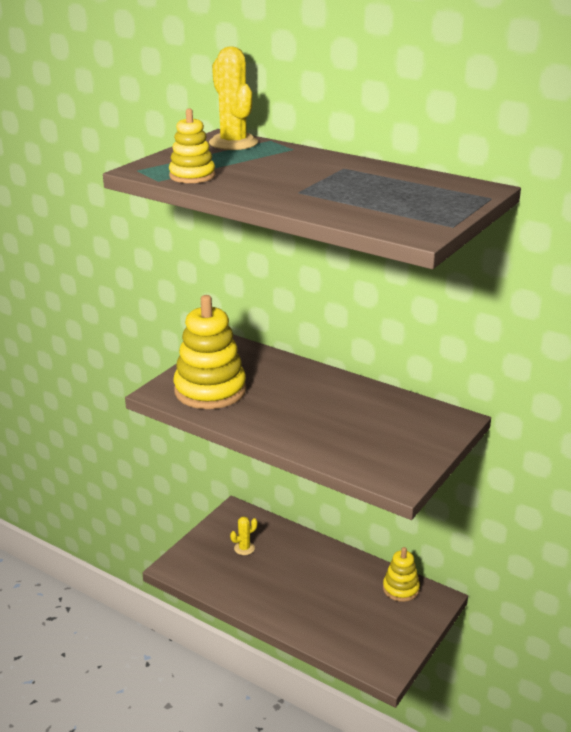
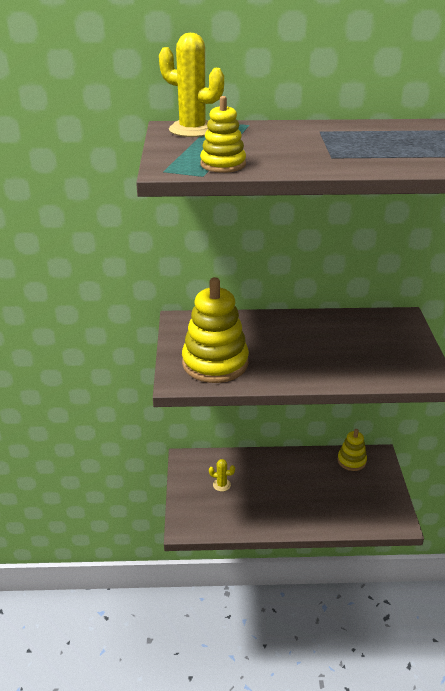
camera: 35 degrees left, 5 degrees up
(244, 548) = (221, 485): yellow cactus -> yellow cactus turned 75 degrees clockwise

